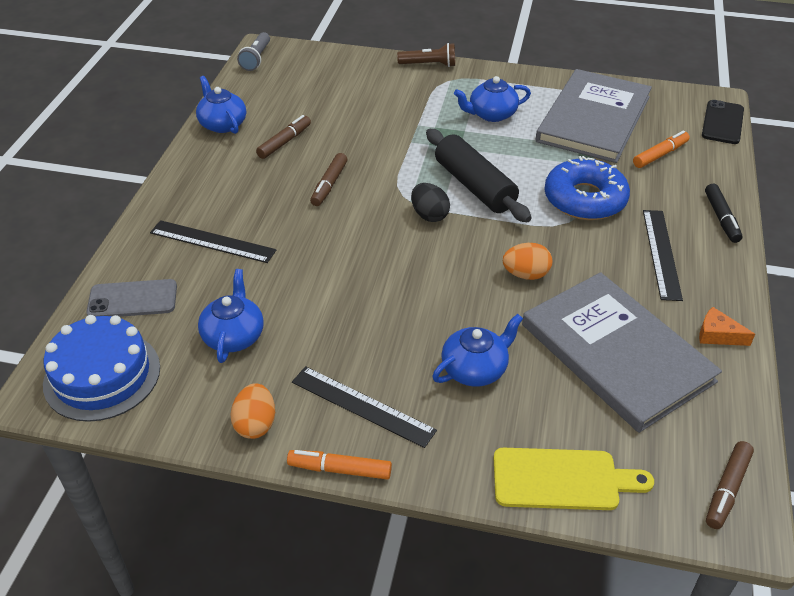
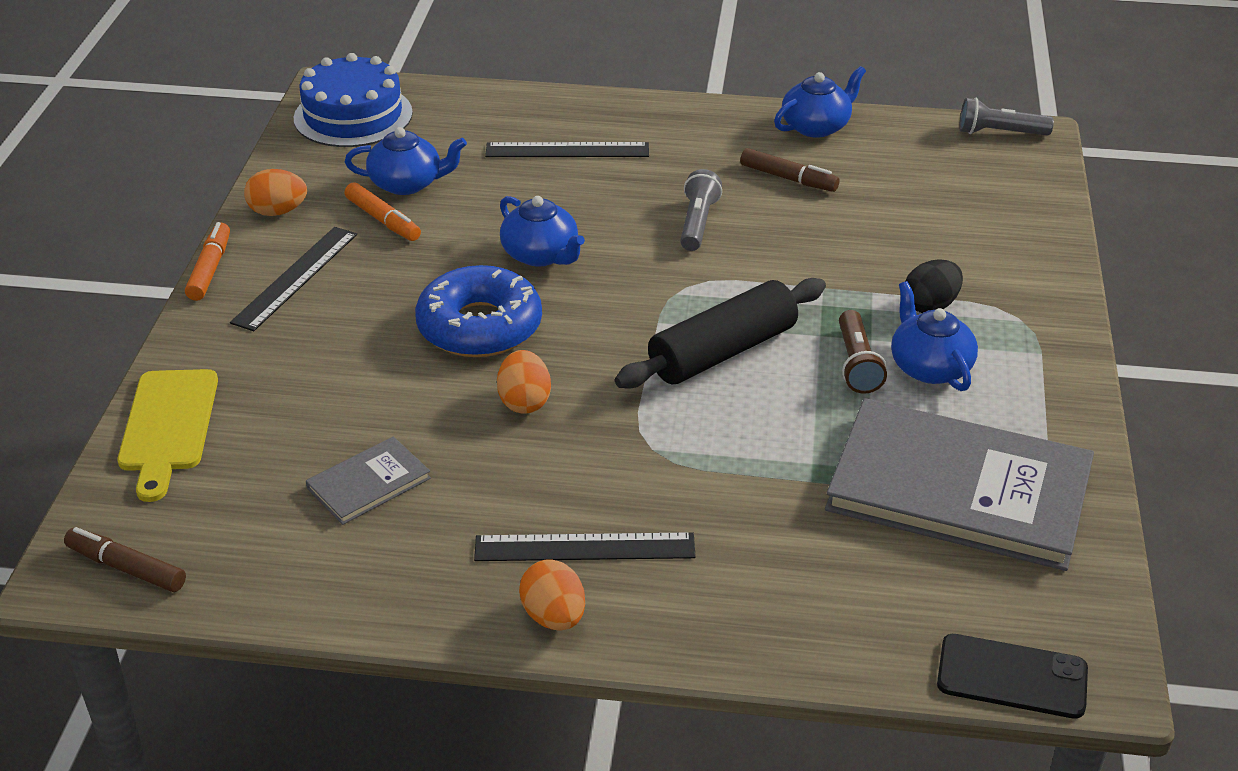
camera: 85 degrees right, 5 degrees down
(132, 299) = (464, 115): grey phone -> none
(212, 241) = (567, 150): black ruler -> black ruler turned 75 degrees clockwise
(329, 185) = (698, 223): brown marker -> grey flashlight
(429, 65) = (1061, 296): brown flashlight -> brown flashlight (856, 364)
(429, 215) = (645, 311): black egg -> black egg (930, 306)
(475, 369) = (346, 358): blue teapot -> blue teapot (541, 255)
(584, 199) = (712, 467): blue donut -> blue donut (479, 326)
(616, 352) = (369, 483): grey book -> grey book, size x0.44
(660, 155) = (867, 570): orange marker -> orange marker (383, 220)
(717, 335) = (401, 593): orange cheese -> none
(721, 218) = (689, 634): black marker -> none
(721, 268) = (554, 617): none -> orange egg

